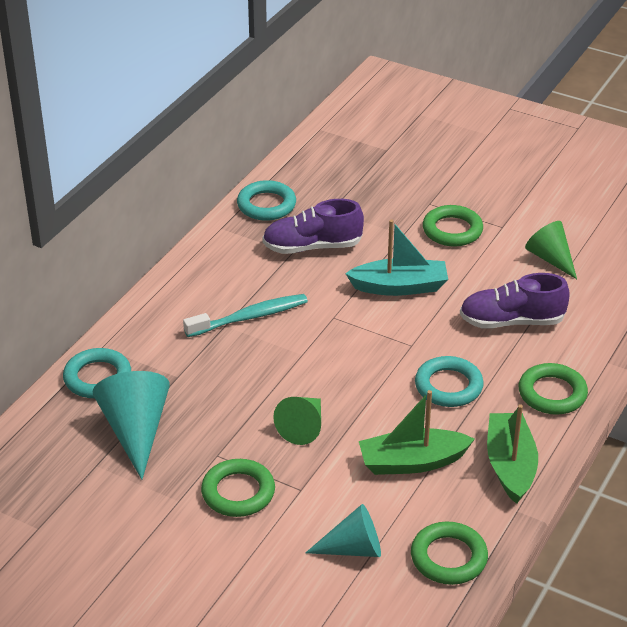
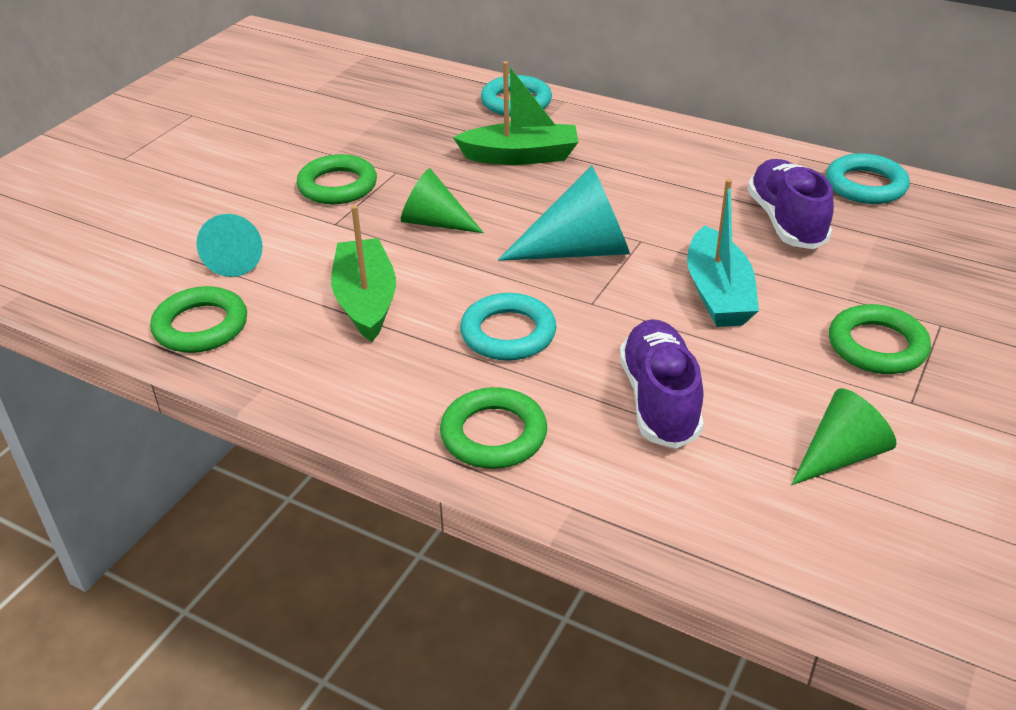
camera: 90 degrees right, 0 degrees up
(136, 431) = (436, 126): turquoise cone -> turquoise cone (579, 250)
(250, 317) = (629, 182): turquoise toothbrush -> none
(510, 465) = (347, 384): green boat -> green boat (520, 156)

